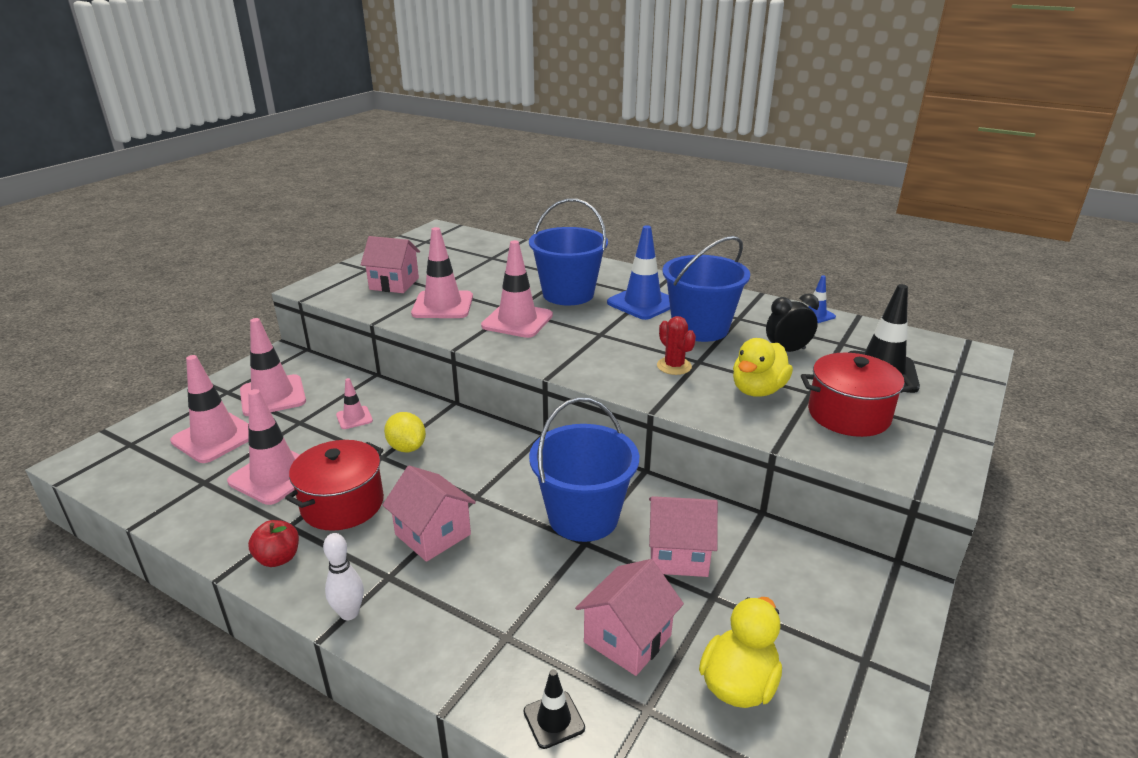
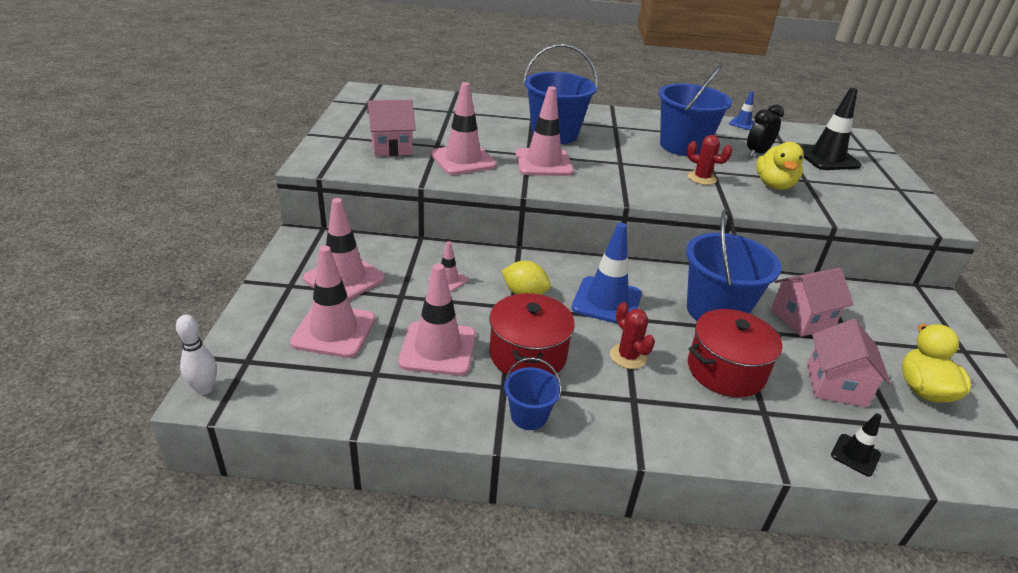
camera: 30 degrees left, 5 degrees up
(278, 558) = (529, 416): red apple -> blue bucket
(349, 613) = (639, 437): white bowling pin -> white bowling pin (204, 389)
(433, 534) = (628, 356): pink house -> red cactus
(642, 303) = (619, 133): blue traffic cone -> blue traffic cone (606, 301)
(848, 415) = (844, 191): red pot -> red pot (725, 370)

